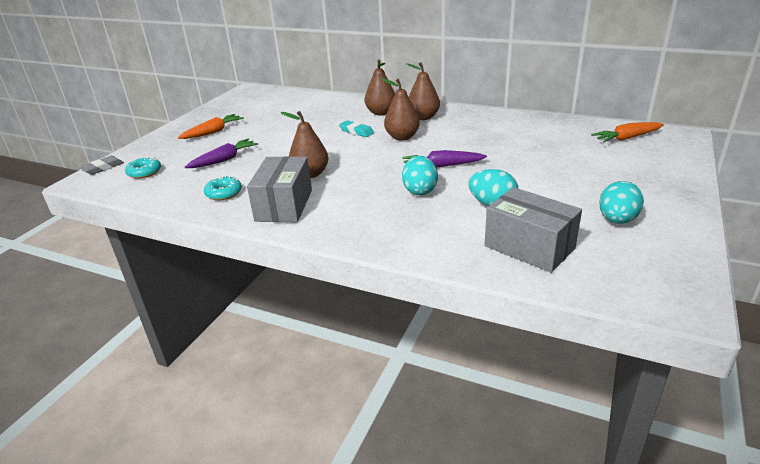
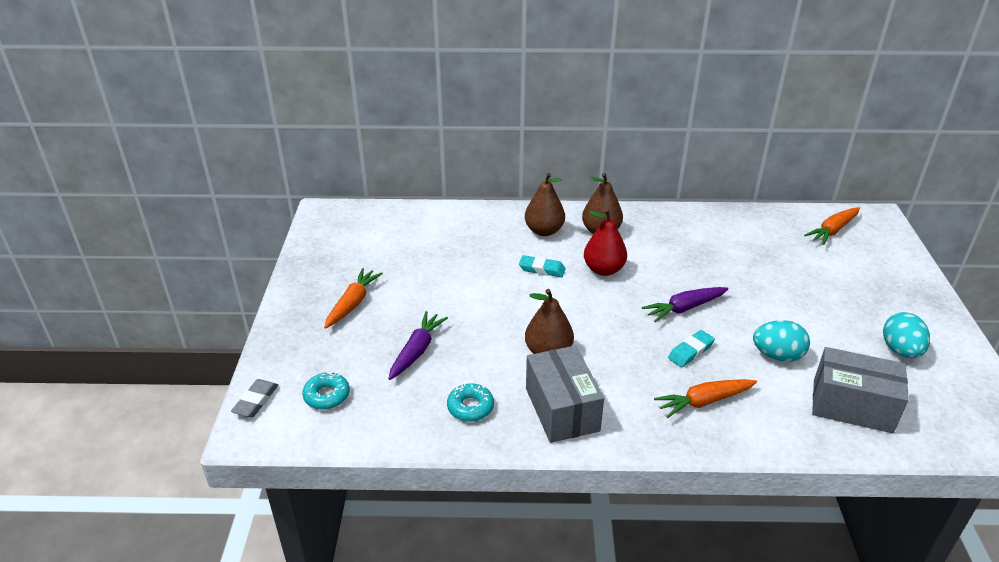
camera: 25 degrees left, 5 degrees up
(398, 221) = (704, 401): none -> orange carrot
(402, 137) = (603, 270): brown pear -> red pear
(420, 190) = (690, 351): turquoise egg -> turquoise eraser

